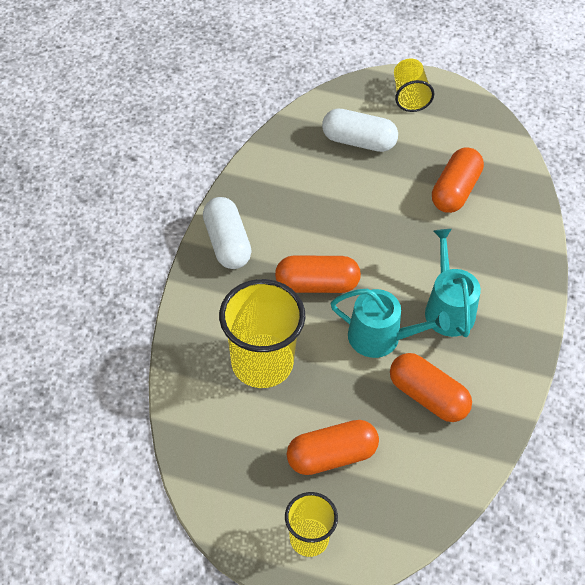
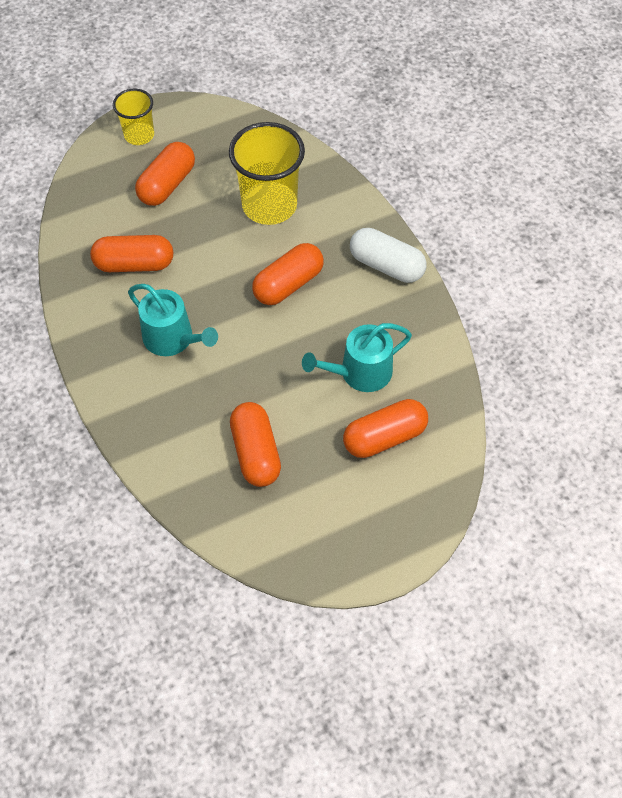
camera: 140 degrees right, 5 degrees up
(358, 141) = (384, 437): white capsule -> orange capsule
(381, 337) = (204, 280): turquoise watering can -> turquoise watering can (360, 372)
(409, 96) = (390, 529): yellow cup -> none

